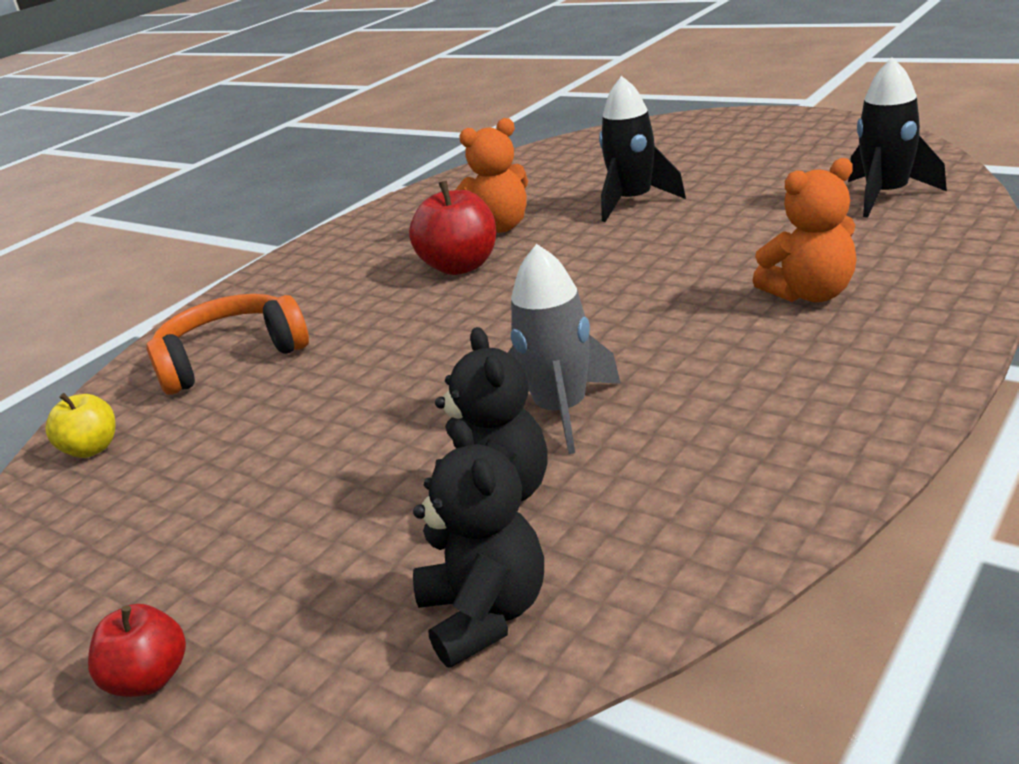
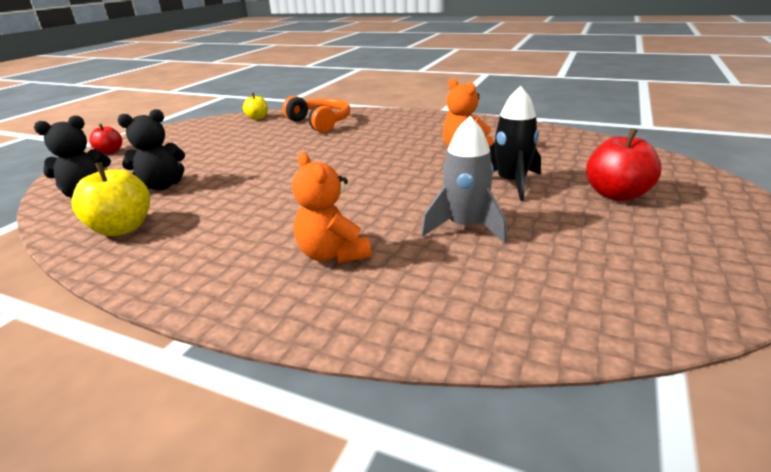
camera: 75 degrees right, 0 degrees up
(460, 266) = (407, 149): red apple -> red apple (616, 194)
(561, 412) = (226, 191): grey rocket -> grey rocket (465, 227)
(699, 498) = (122, 228): none -> yellow apple
(886, 196) = (539, 292): black rocket -> none

